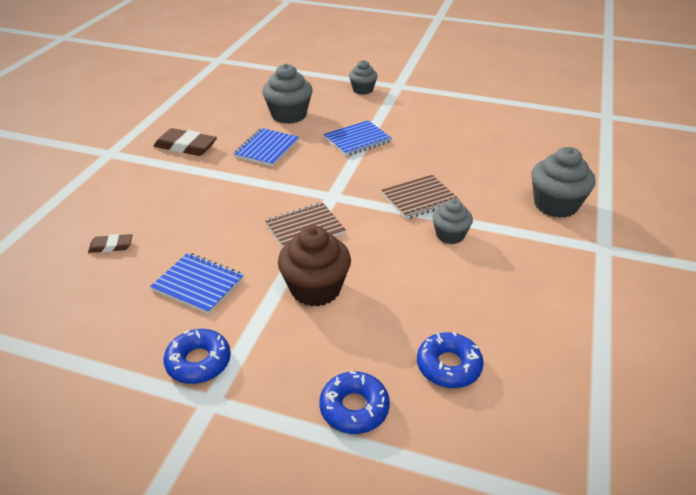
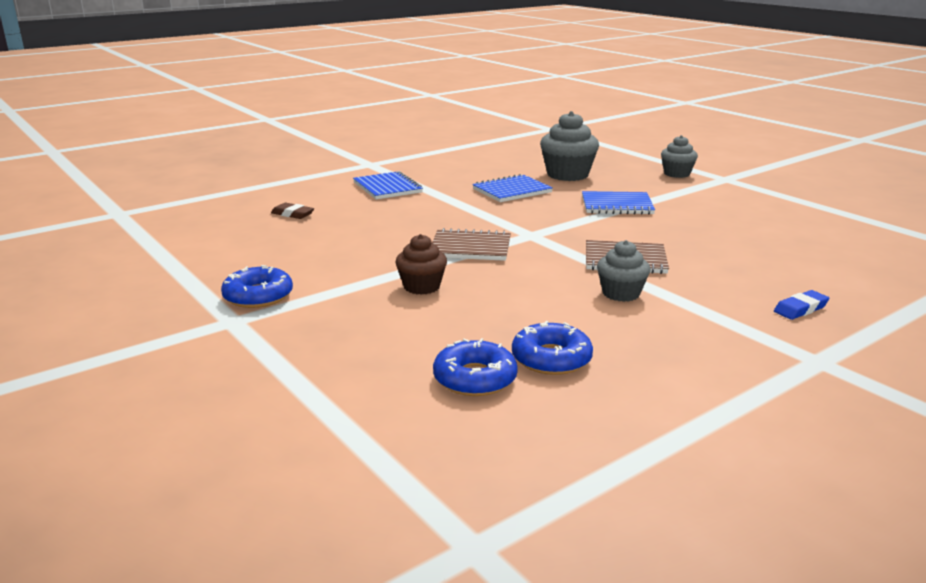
camera: 35 degrees right, 15 degrees down
(186, 146) = (438, 174): brown eraser -> none
(198, 284) = (325, 254): blue notebook -> blue notebook (387, 188)
(315, 289) = (421, 287): brown cupcake -> brown cupcake, size x0.62
(354, 408) = (340, 369): blue donut -> blue donut (551, 358)
(555, 205) = (800, 309): grey cupcake -> blue eraser

